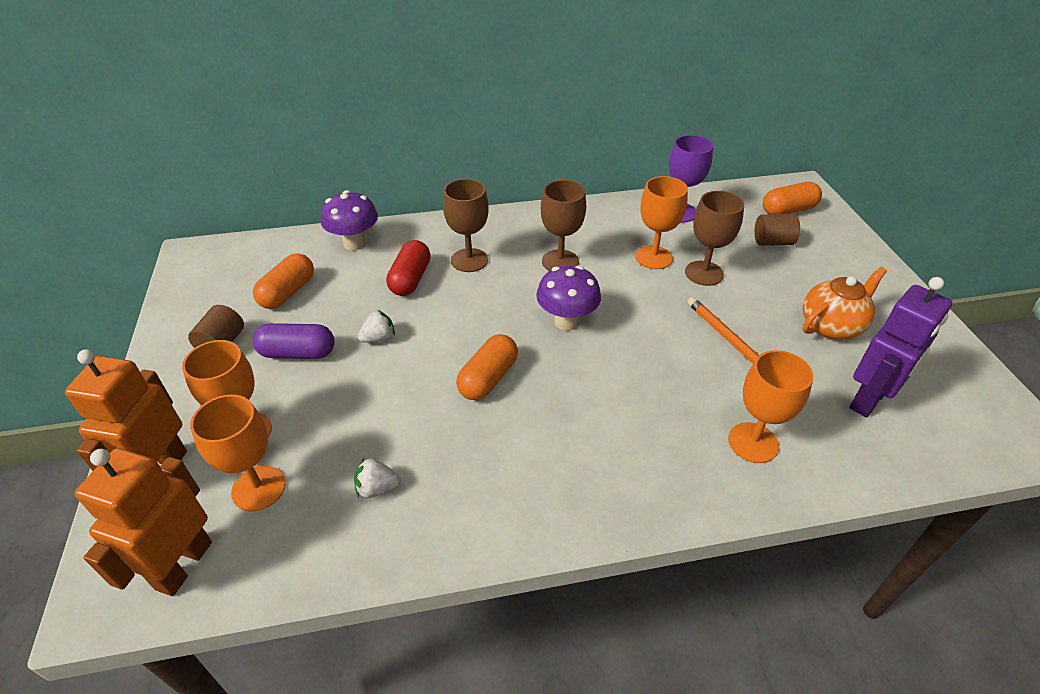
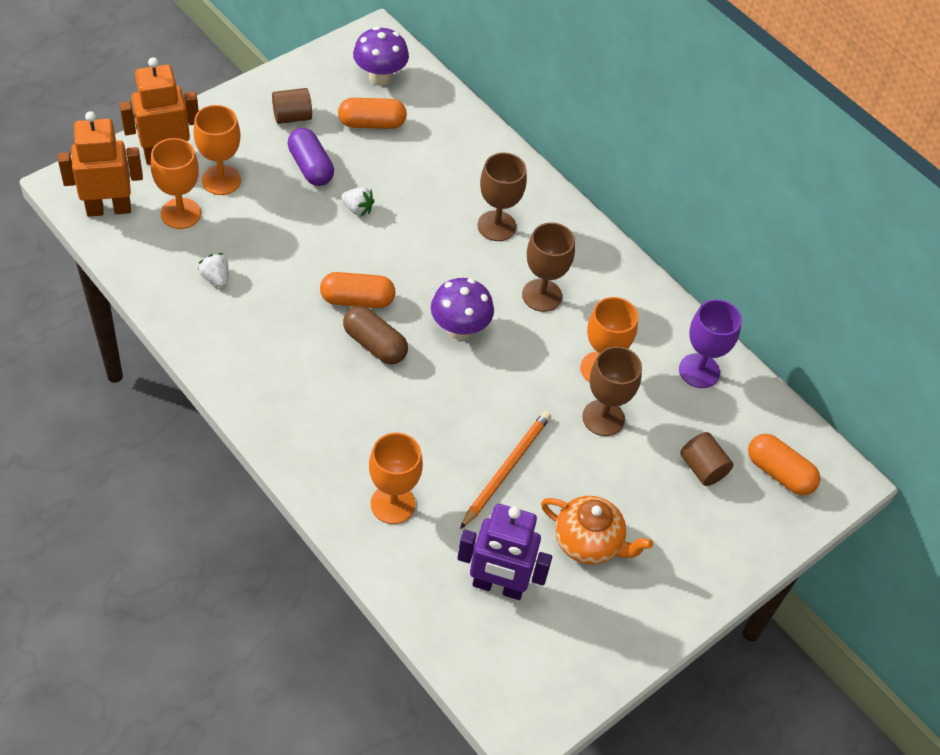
camera: 55 degrees right, 10 degrees up
(355, 243) = (463, 134): purple mushroom -> purple mushroom (380, 77)
(410, 279) = (442, 196): red capsule -> none
(550, 385) = (374, 344): none -> brown capsule

